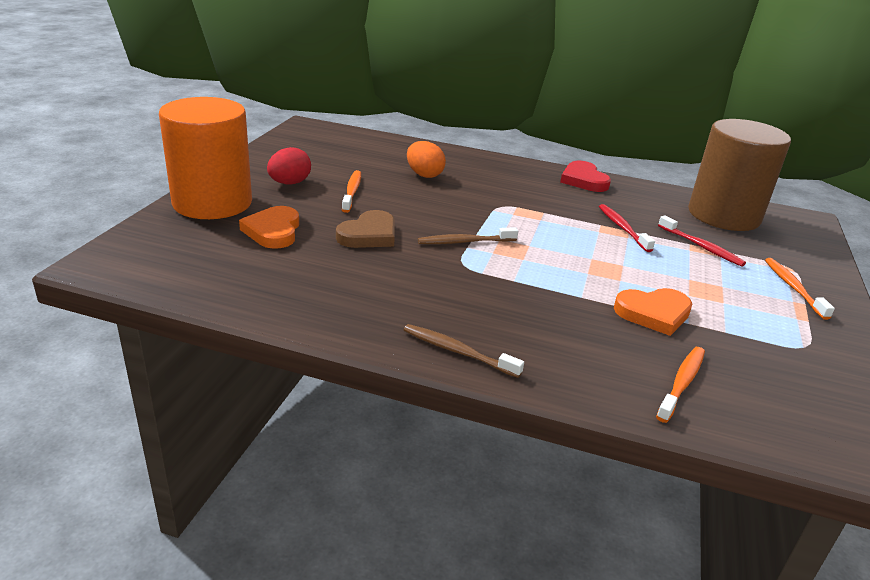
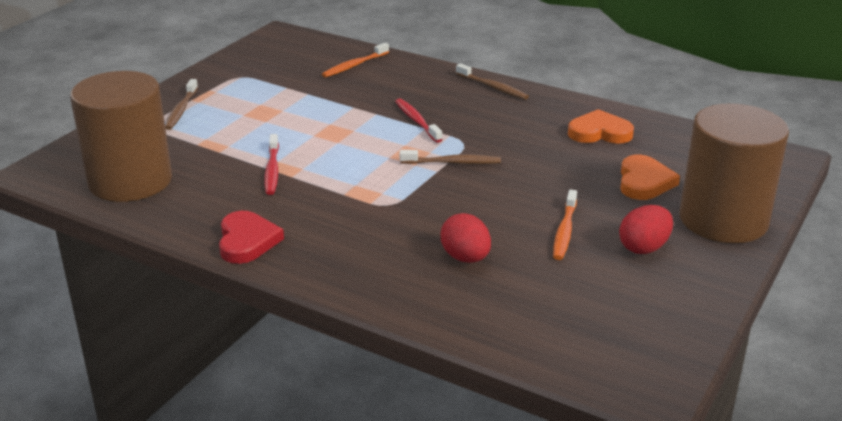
camera: 165 degrees left, 0 degrees up
(212, 203) = (723, 220): orange cylinder -> brown cylinder
(369, 235) = (547, 174): brown heart -> none
(424, 175) = (465, 258): orange egg -> red egg
(653, 313) = (329, 99): orange heart -> orange heart (599, 132)
(701, 247) = (212, 147): red toothbrush -> red toothbrush (417, 121)
(793, 288) = (181, 110): orange toothbrush -> brown toothbrush

